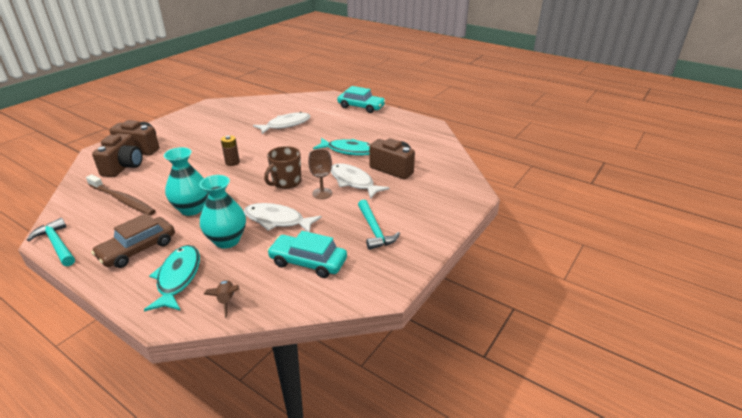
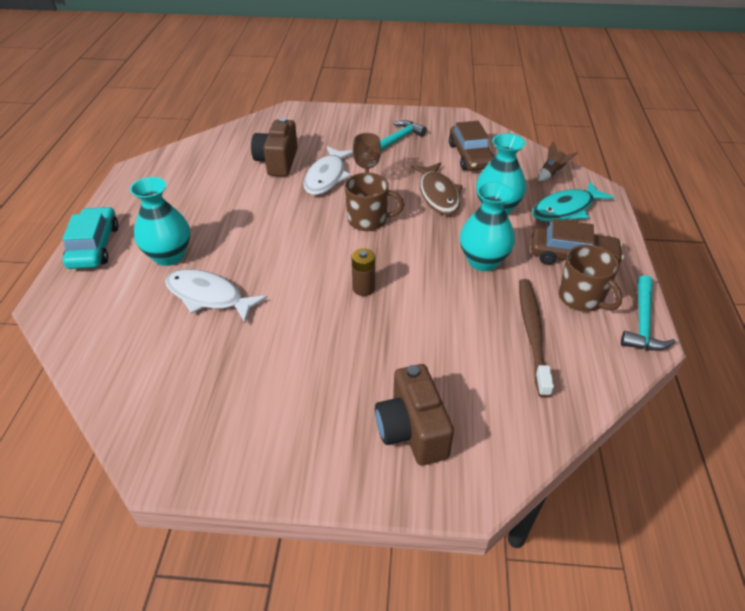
camera: 120 degrees left, 10 degrees up
(108, 231) = (581, 298): none -> brown mug
(124, 167) = (475, 402): brown camera -> none
(277, 220) = (438, 195): white fish -> brown fish
(308, 262) = (470, 156): turquoise car -> brown car
(330, 121) = (169, 256): none -> turquoise vase
(349, 151) = (256, 205): turquoise fish -> none

